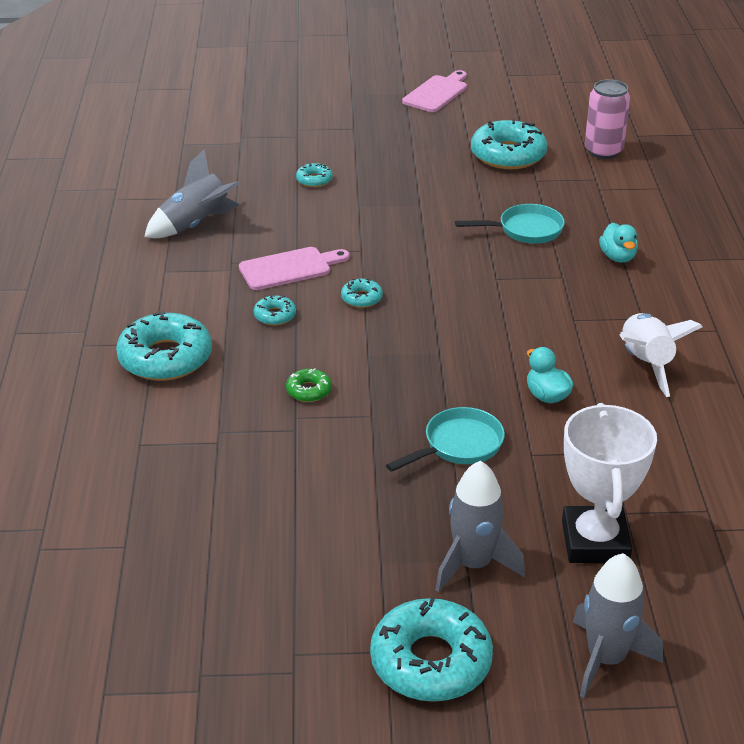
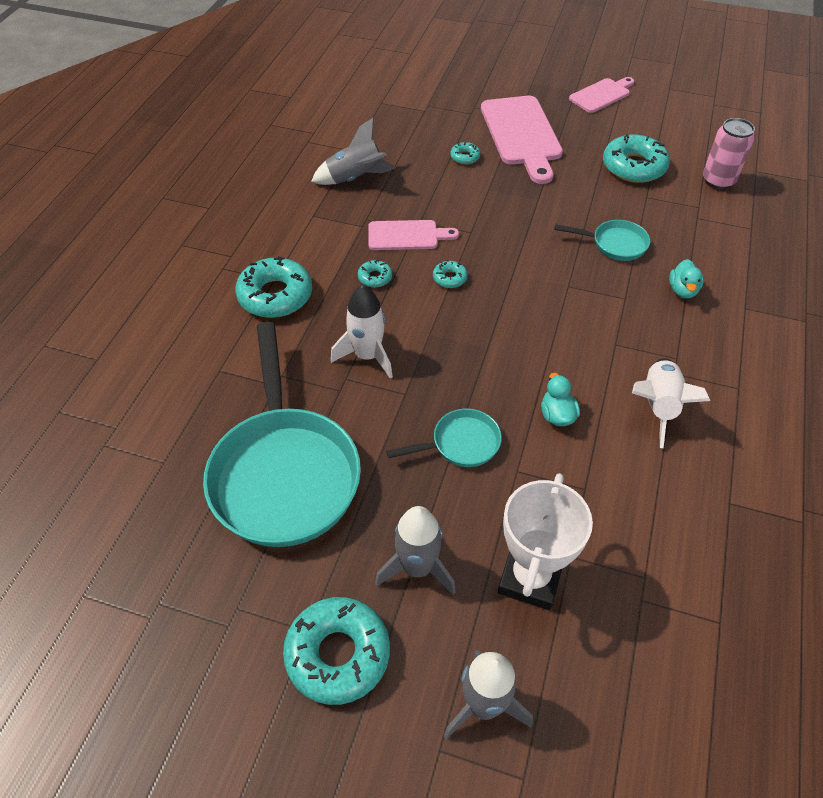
camera: 20 degrees right, 15 degrees up
(276, 520) = (284, 473): none -> turquoise pan
(309, 390) = (367, 356): green donut -> white rocket
(368, 146) = (522, 135): none -> pink cutting board

